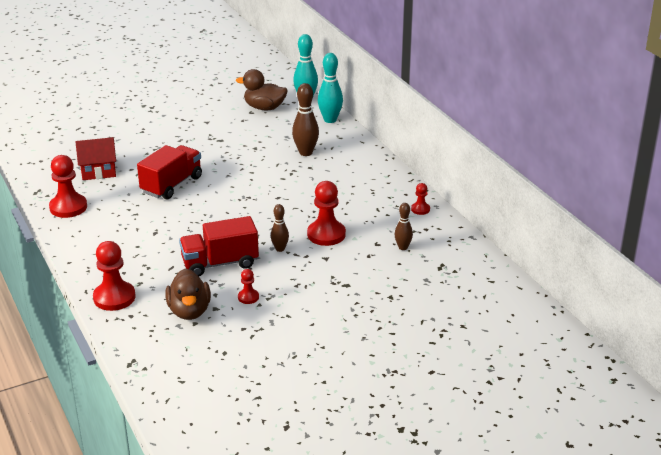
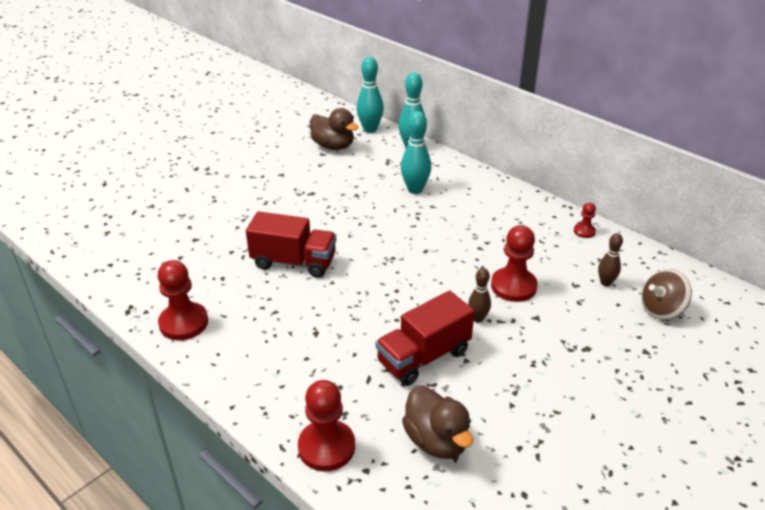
camera: 20 degrees left, 5 degrees up
(98, 171) = (193, 263): red house -> none
(172, 185) = (294, 262): red truck -> red truck turned 90 degrees clockwise
(248, 297) = (492, 398): red pawn -> none
(264, 108) = (333, 146): brown duck -> brown duck turned 135 degrees counterclockwise
(305, 153) = (415, 189): brown bowling pin -> turquoise bowling pin
(430, 274) = (661, 310): none -> brown spinning top

